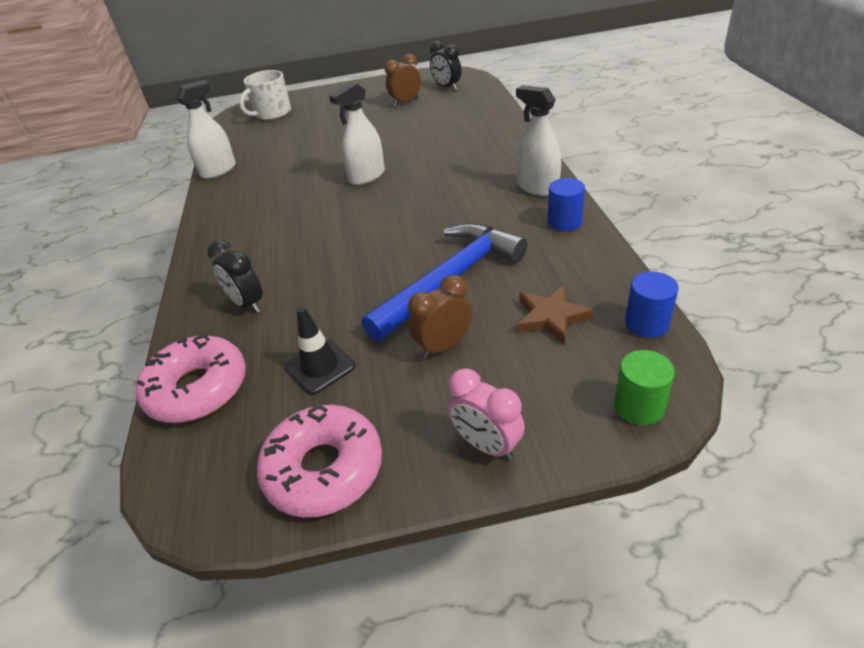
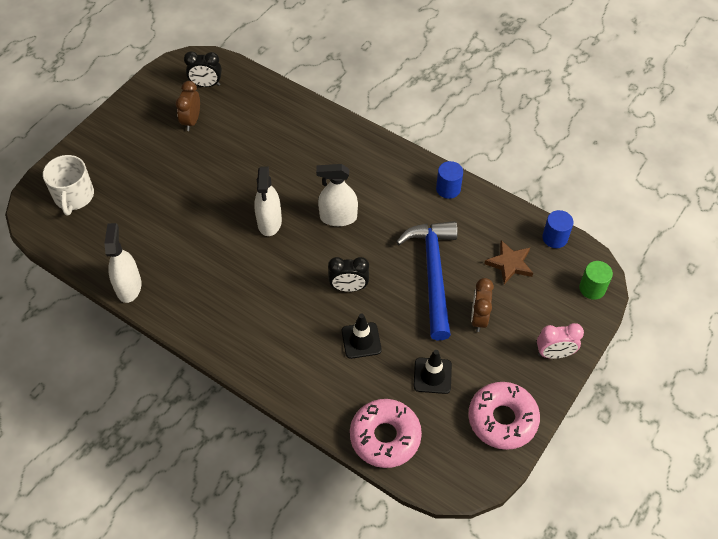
camera: 50 degrees left, 15 degrees up
(247, 304) = (334, 372): black clock -> black clock (349, 287)
(305, 294) = (361, 340): none -> black traffic cone
(537, 187) = (402, 167): white spray bottle -> white spray bottle (338, 217)

